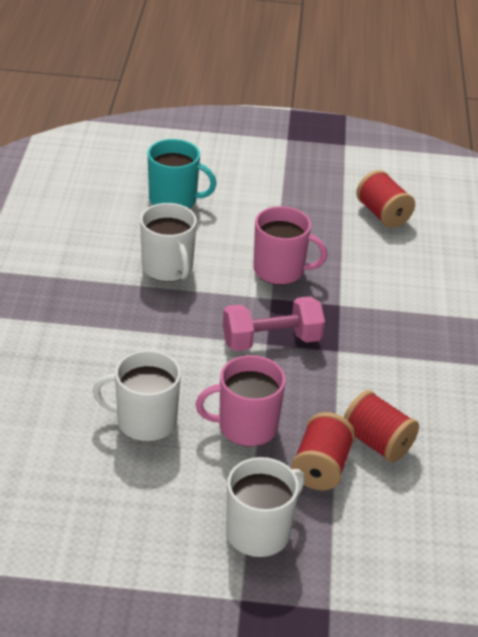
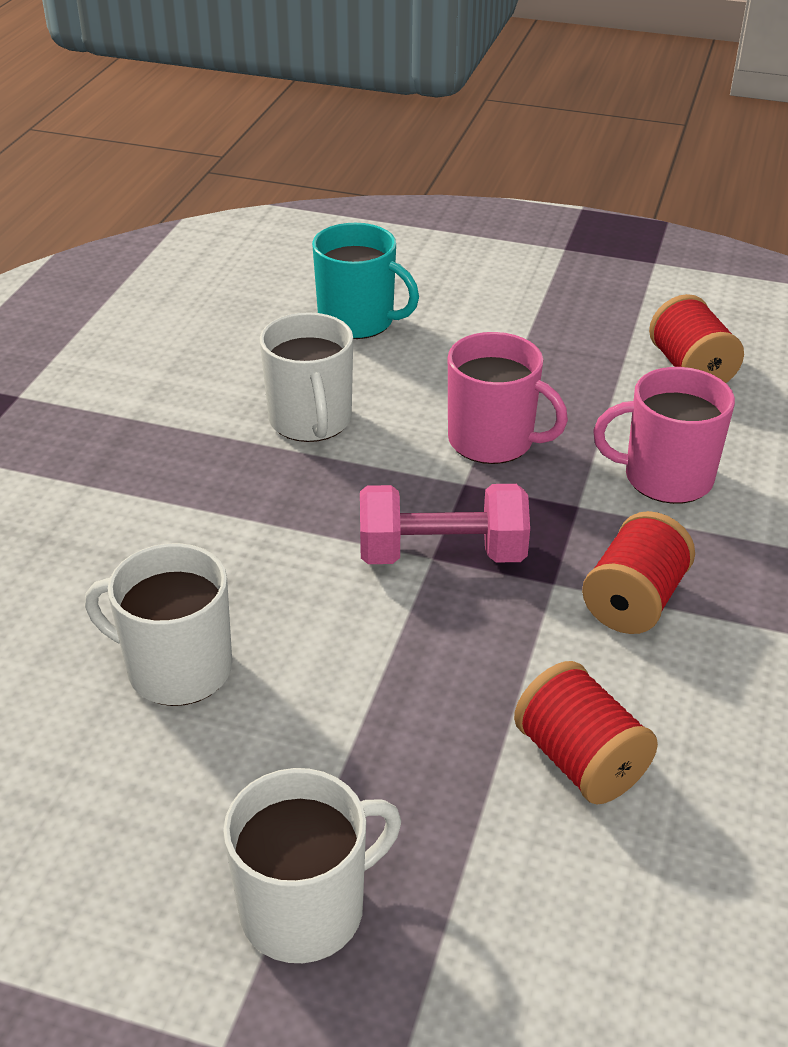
camera: 15 degrees right, 0 degrees up
(246, 426) = (348, 699): pink mug -> pink mug (665, 477)
(321, 467) = (461, 795): red spool -> red spool (634, 600)

